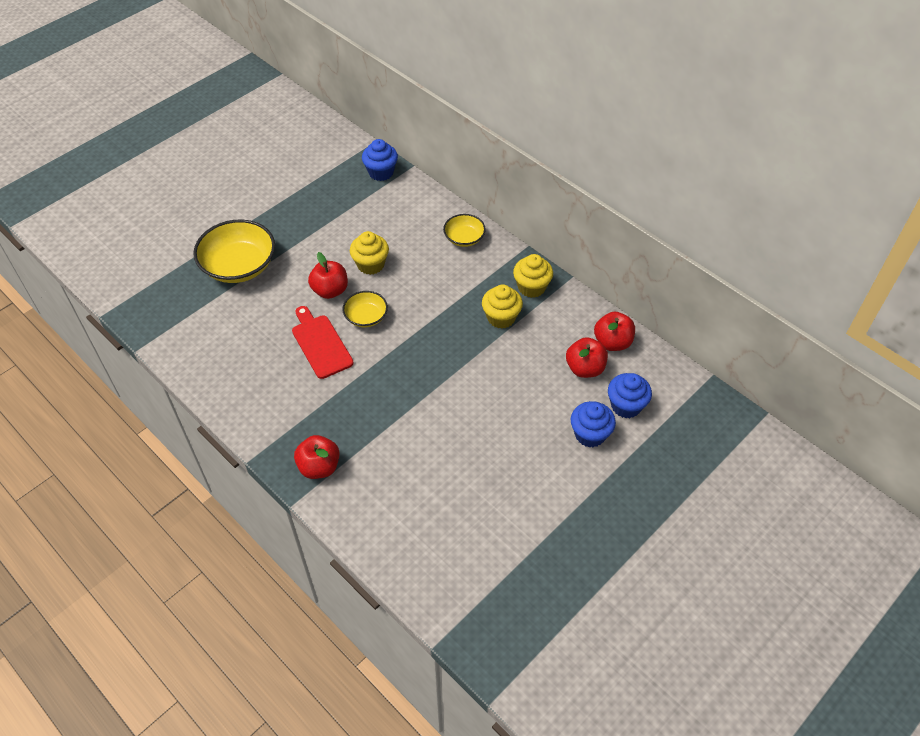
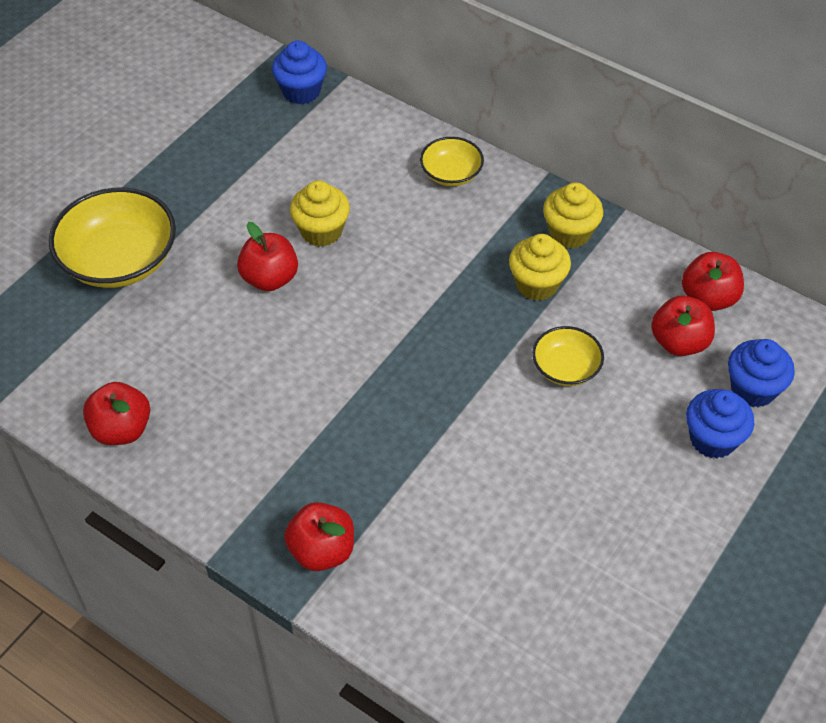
camera: 10 degrees left, 0 degrees up
(214, 372) = (122, 429): none -> red apple
(320, 344) = (275, 362): red cutting board -> none
(366, 317) = (334, 311): yellow bowl -> yellow bowl (566, 368)

